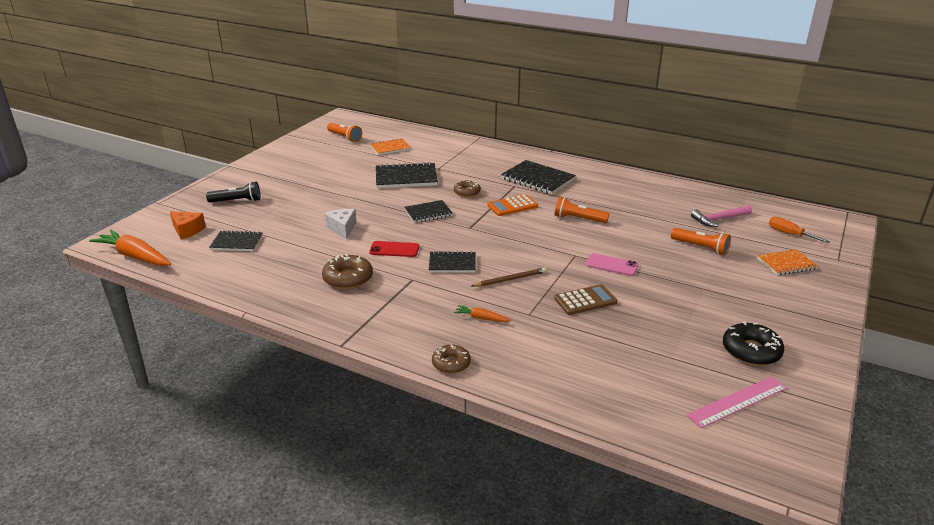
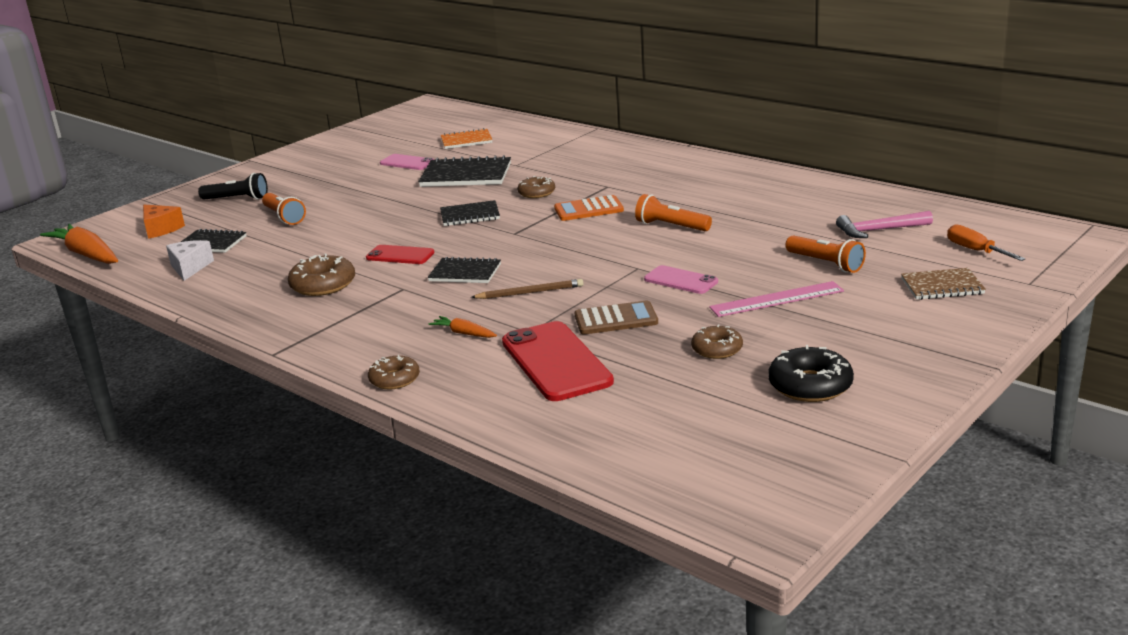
camera: 15 degrees right, 5 degrees down
(342, 228) = (349, 231): white cheese -> white cheese (190, 268)
(345, 137) = (414, 128): orange flashlight -> orange flashlight (284, 217)
(355, 167) = (407, 163): none -> pink phone
(538, 179) = (645, 178): black notebook -> none
(563, 340) = (556, 362): none -> red phone
(670, 323) = (717, 349): none -> brown donut
(737, 401) = (748, 440): pink ruler -> pink ruler (776, 299)
(786, 264) = (942, 286): orange notebook -> brown notebook

